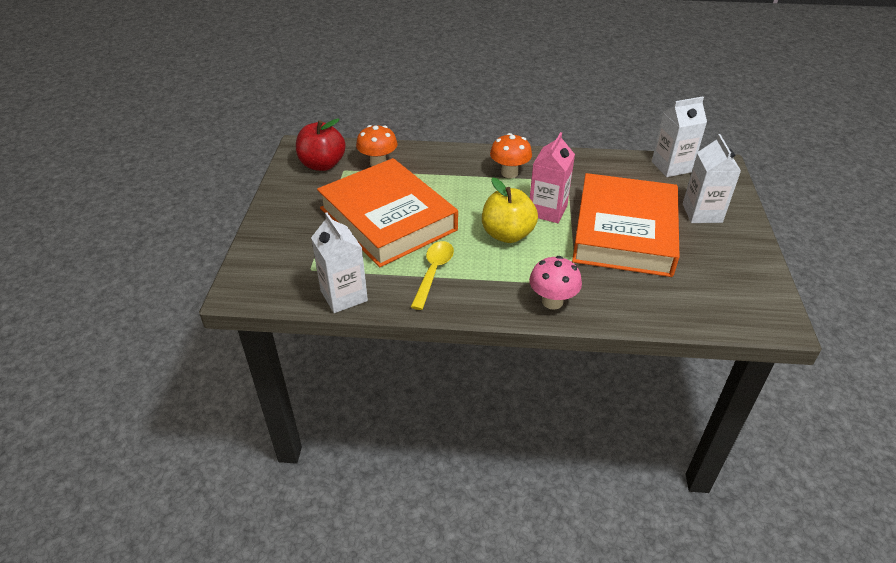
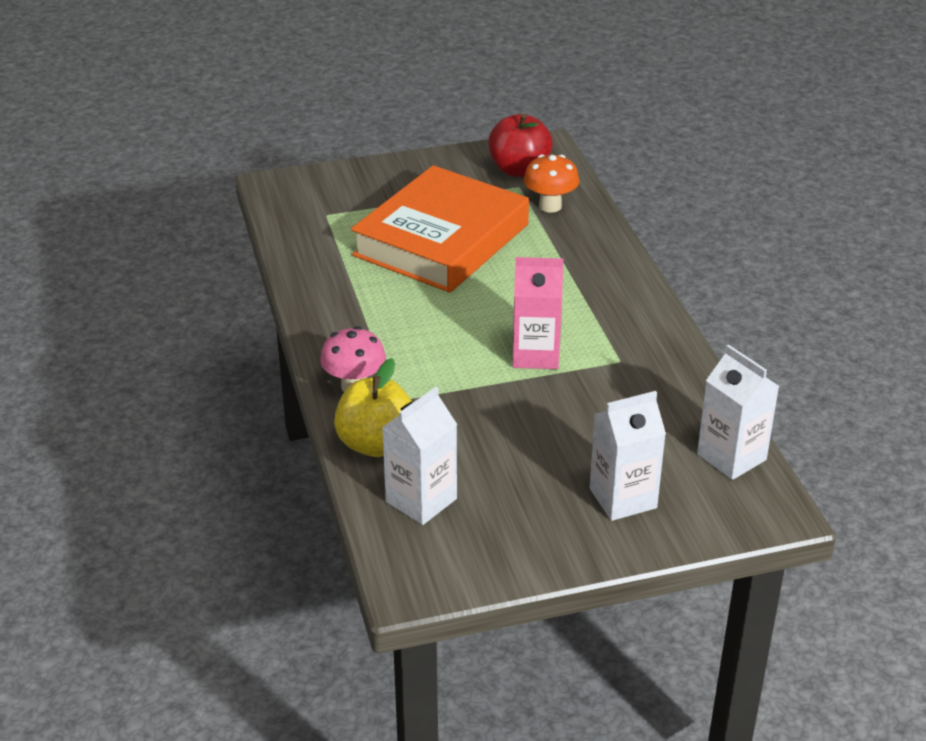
camera: 70 degrees right, 5 degrees down
(344, 296) = (295, 245): white carton -> white carton (421, 500)
(433, 272) = (362, 292): yellow spoon -> none
(507, 234) = (464, 331): yellow apple -> yellow apple (376, 444)
(509, 173) = (602, 309): orange mushroom -> none
(624, 232) = (528, 427): orange book -> none

